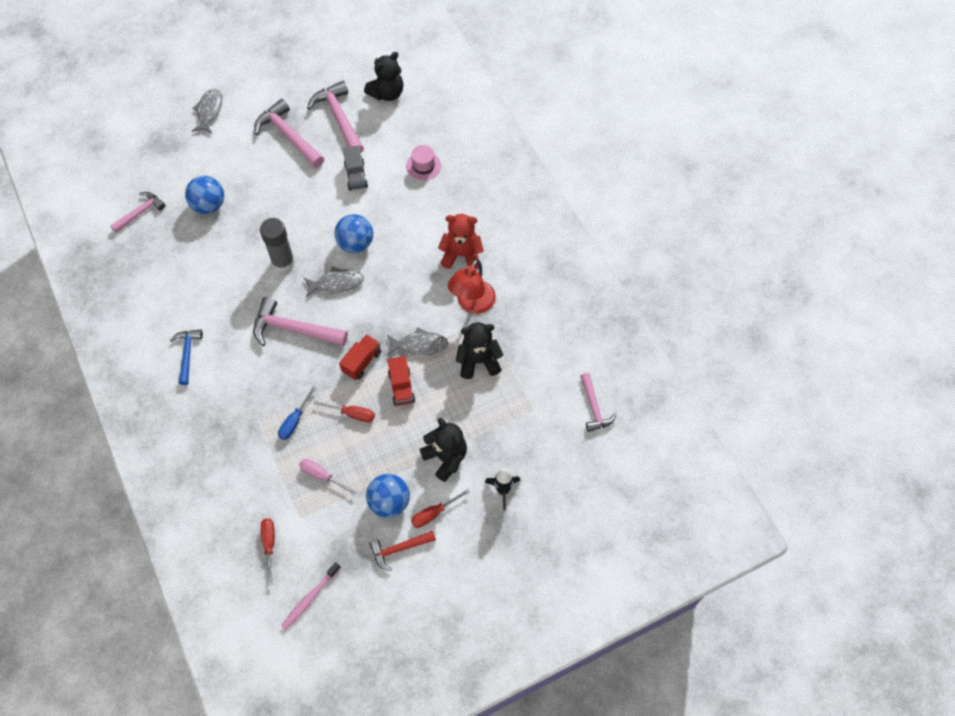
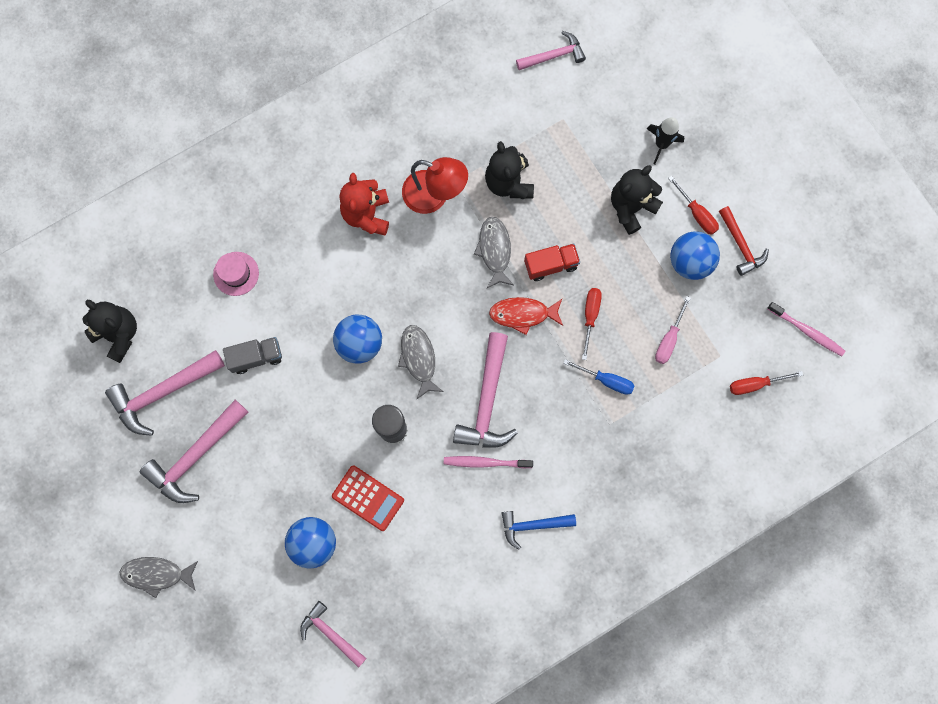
camera: 95 degrees left, 15 degrees up
(234, 242) = (368, 498): none -> red calculator
(244, 324) = (485, 462): none -> pink toothbrush
(362, 362) = (523, 314): red truck -> red fish

